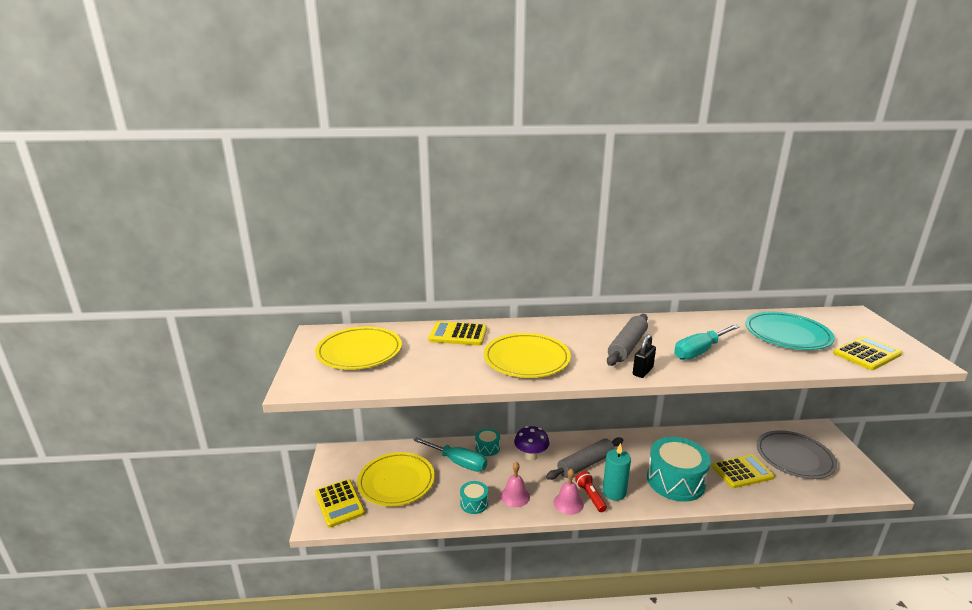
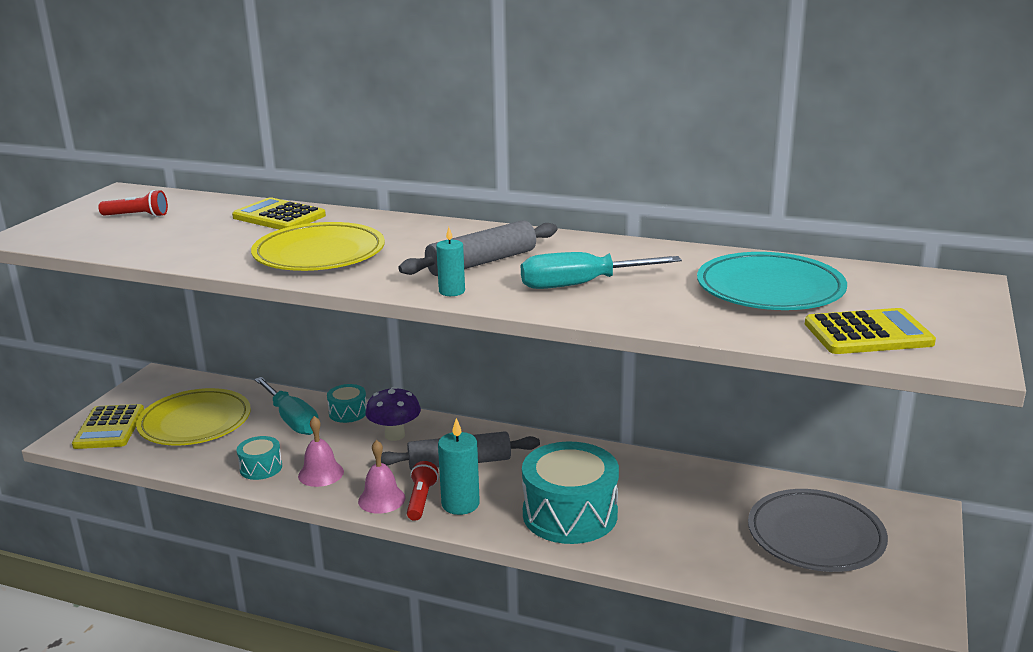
camera: 25 degrees right, 0 degrees up
(359, 352) = (137, 216): yellow plate -> red flashlight
(642, 371) = (452, 291): black padlock -> turquoise candle
(742, 472) = (694, 531): yellow calculator -> none

